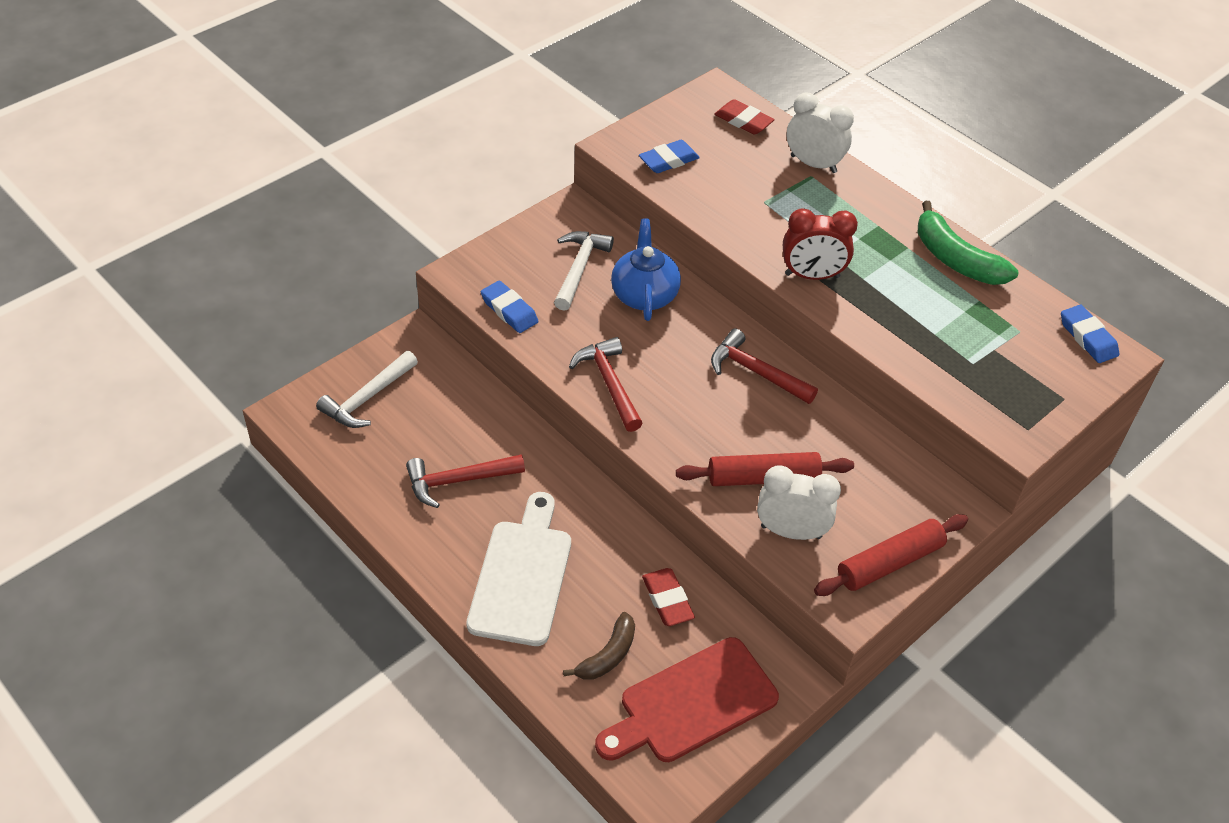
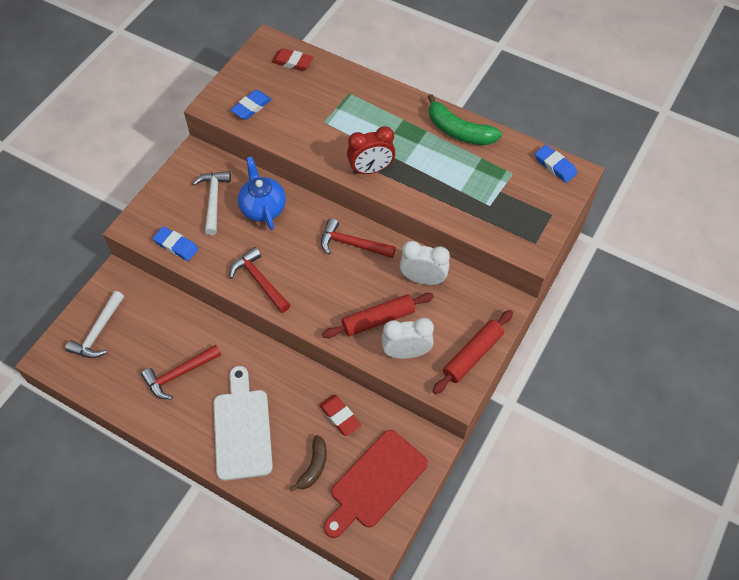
camera: 15 degrees left, 10 degrees up
(813, 164) = (348, 83): white clock -> white clock (423, 279)

